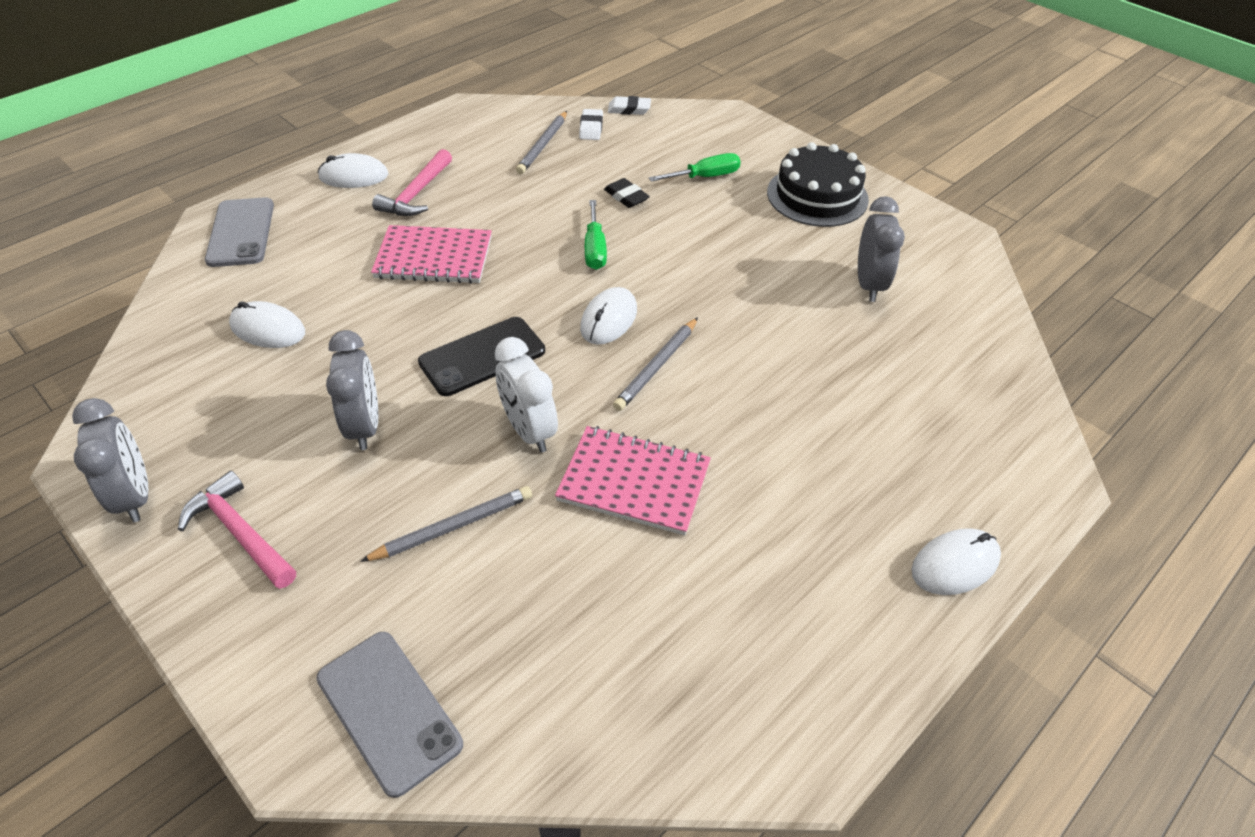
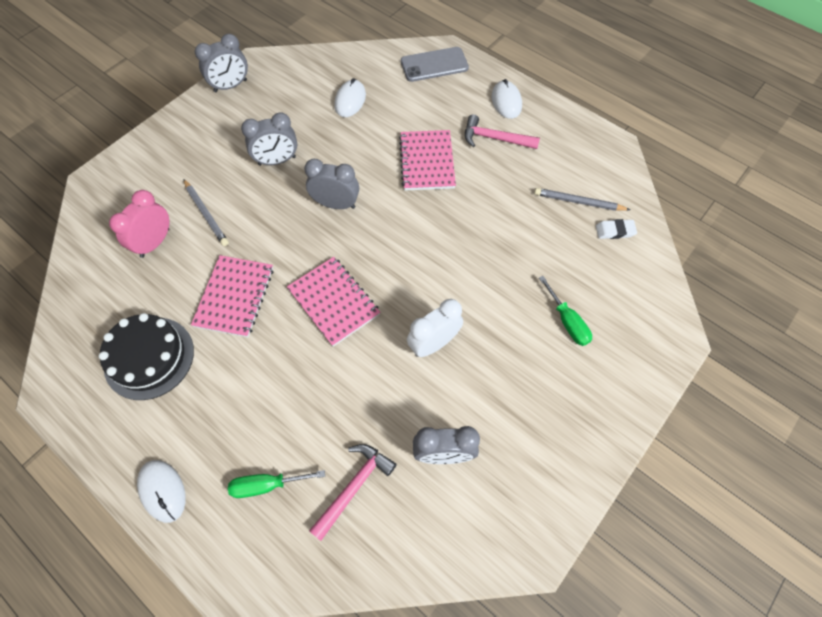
camera: 85 degrees right, 15 degrees up
(240, 533) = (207, 130): pink hammer -> pink hammer (354, 487)
(389, 711) = (104, 210): grey phone -> none
(482, 356) = (336, 204): black phone -> grey clock
(498, 607) = (155, 242): none -> pink clock
(529, 431) = (275, 238): white clock -> white clock (433, 343)
(595, 249) = (453, 252): green screwdriver -> green screwdriver (267, 485)
(609, 319) = (378, 269): white mouse -> none
(626, 196) = (523, 266): black eraser -> none
(629, 109) = (655, 255): white eraser -> none
(657, 367) = (334, 302): grey pencil -> pink notebook
(817, 196) = (563, 415): black cake -> black cake (149, 357)

